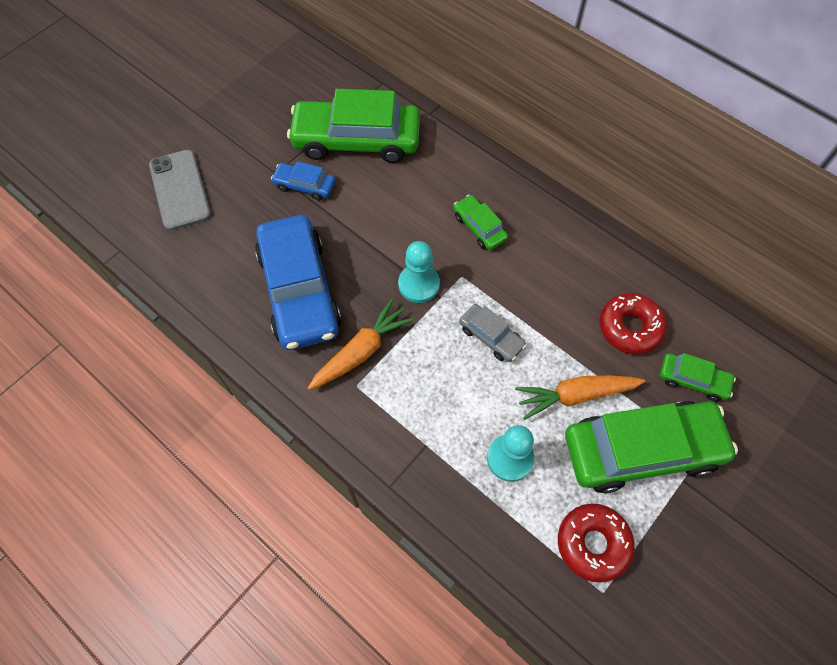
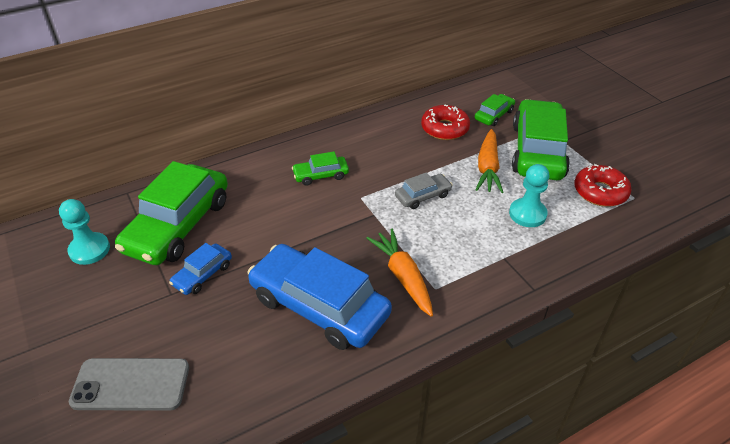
camera: 70 degrees left, 20 degrees down
(299, 290) = (319, 306): blue car -> blue car turned 150 degrees counterclockwise
(419, 284) = (355, 224): turquoise pawn -> turquoise pawn (89, 250)

